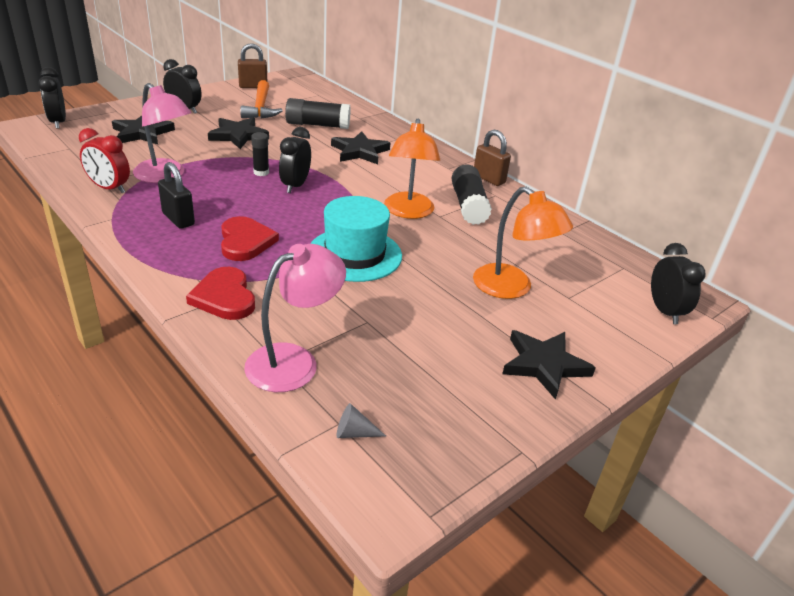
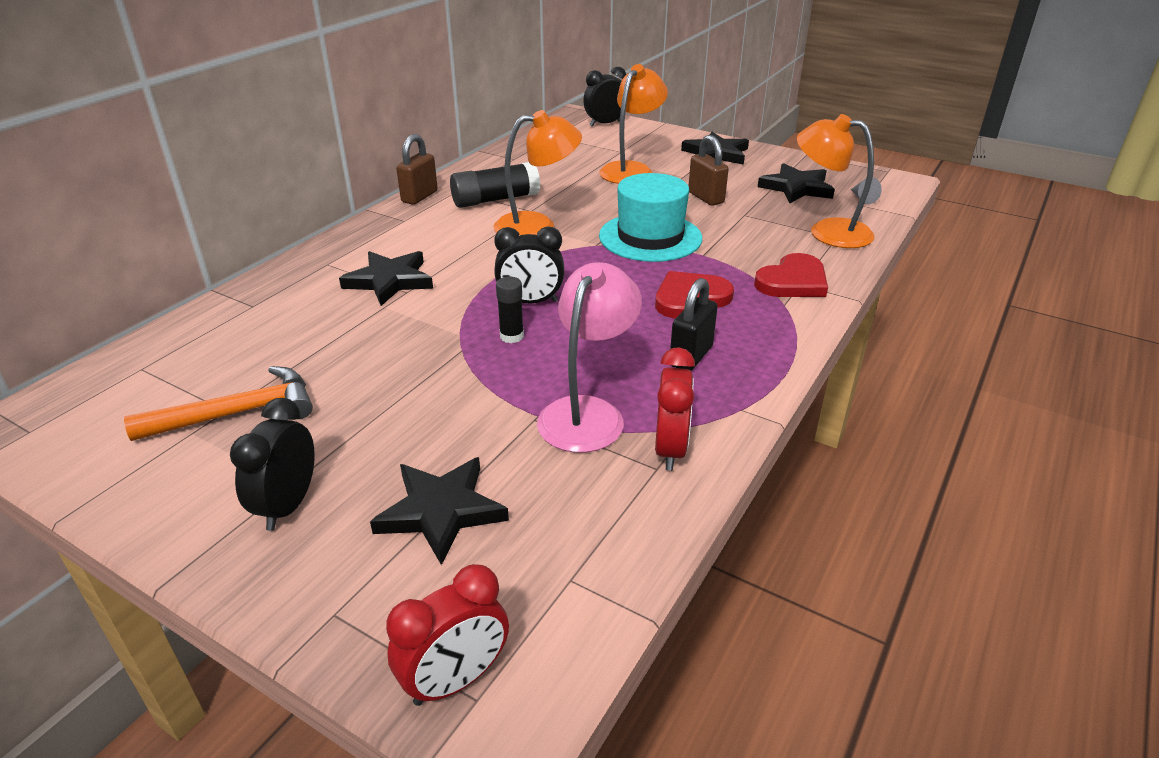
camera: 105 degrees left, 0 degrees up
(58, 122) = (456, 680): black clock -> red clock
(238, 135) = (389, 396): black star -> black star (796, 188)
(253, 86) = (104, 461): brown padlock -> brown padlock (706, 198)
(294, 361) = (827, 231): pink lamp -> orange lamp
(318, 125) = (302, 334): black glue stick -> none

